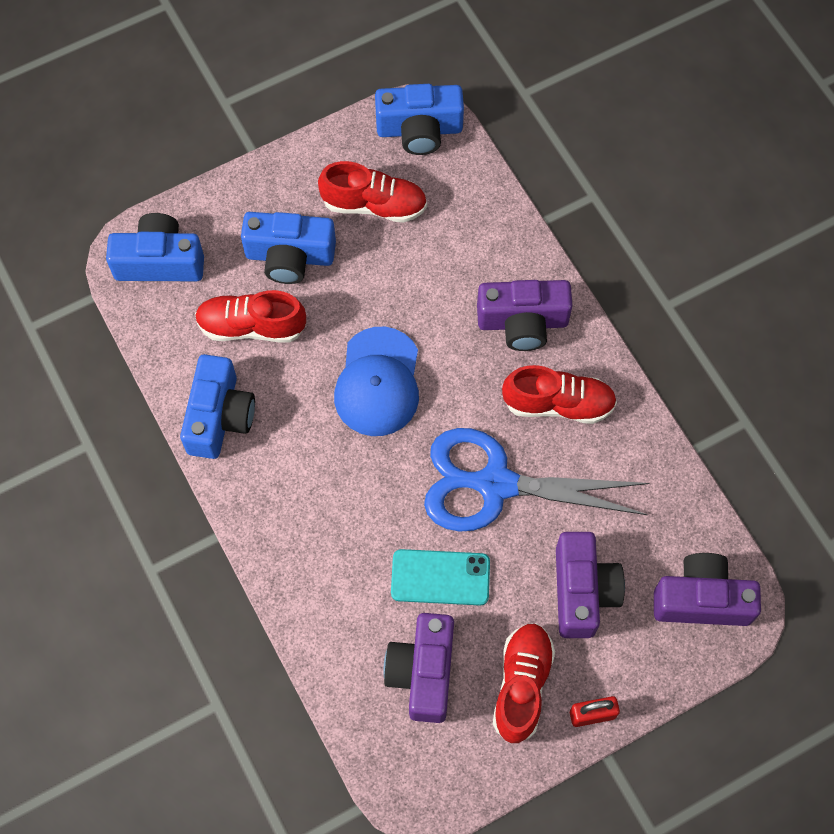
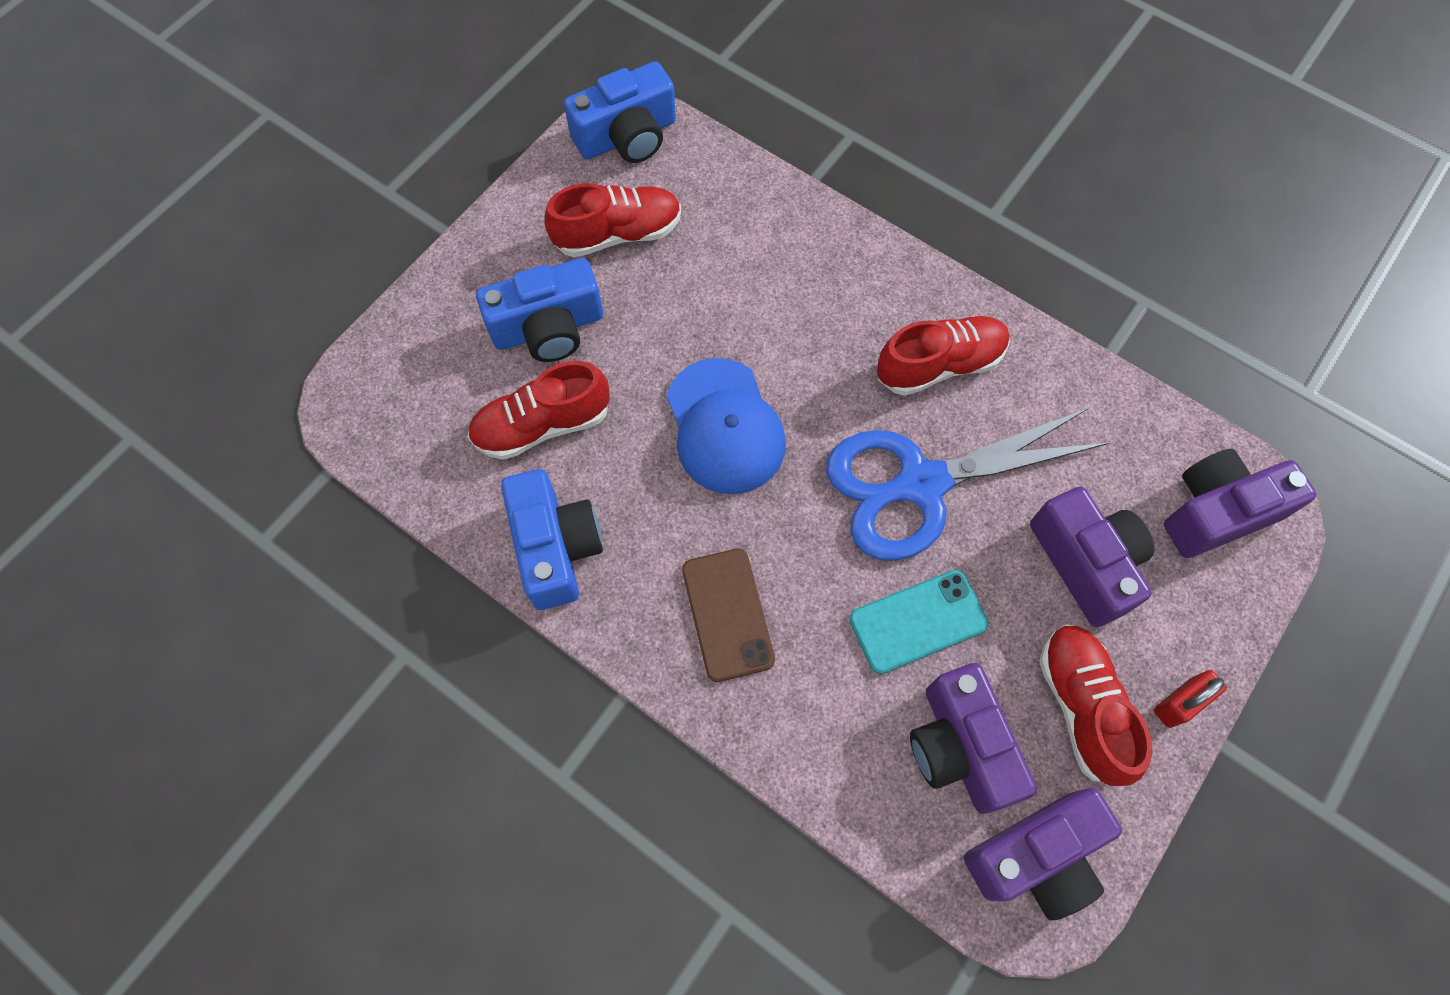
camera: 25 degrees left, 0 degrees up
(160, 261) = (393, 396): blue camera -> none
(312, 514) = (727, 614): none -> brown phone
(522, 322) = (851, 293): purple camera -> purple camera (1036, 856)

